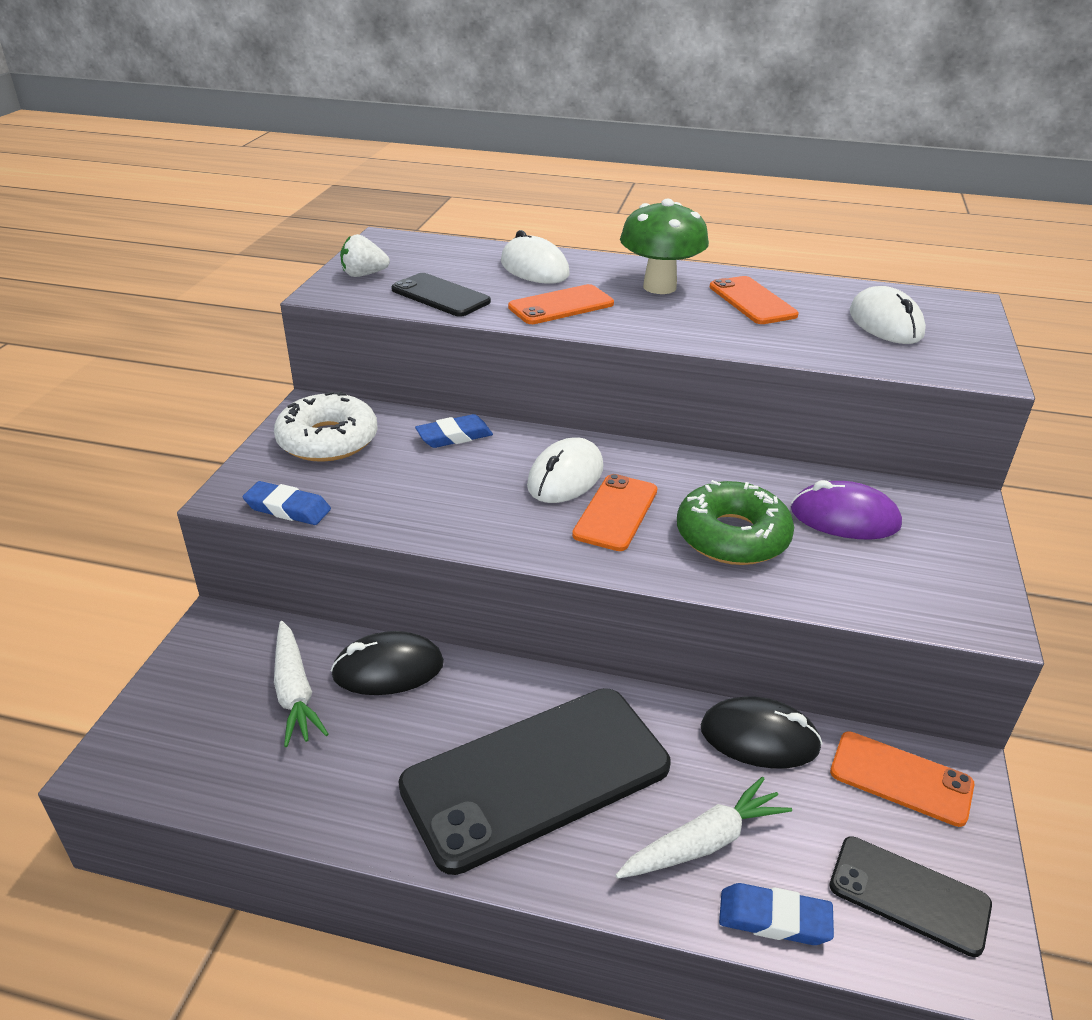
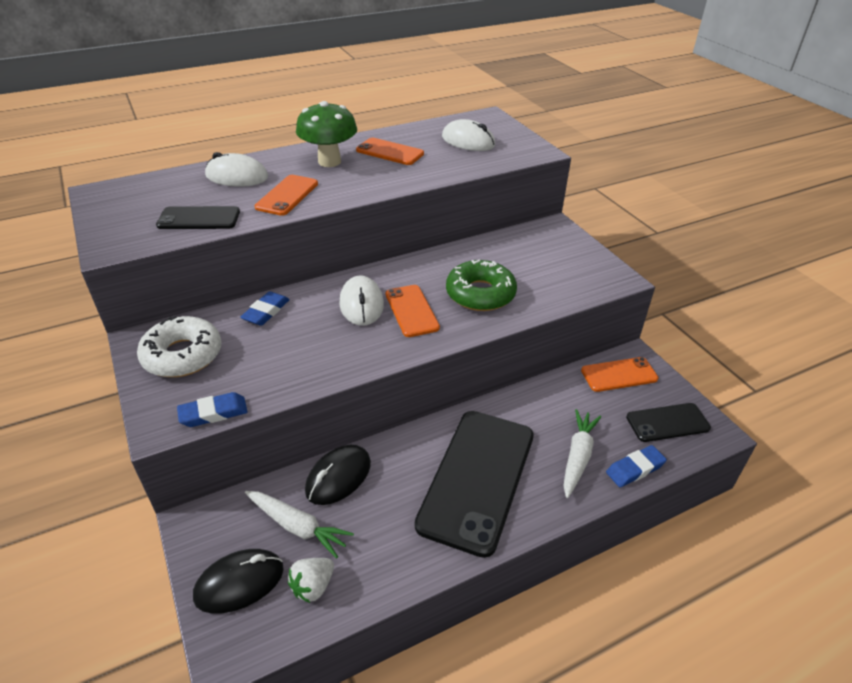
camera: 40 degrees left, 5 degrees up
(364, 275) = (120, 224): white strawberry -> white strawberry (313, 586)
(759, 738) = (551, 393): black mouse -> black mouse (239, 583)
(844, 518) = (517, 258): purple mouse -> none

